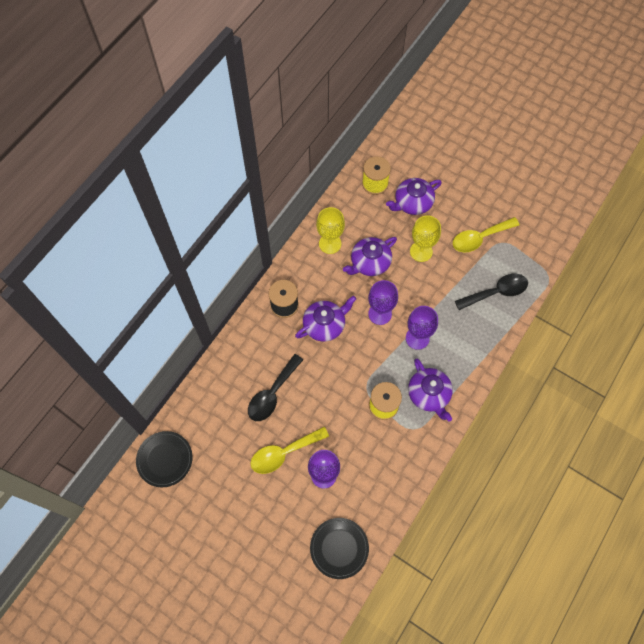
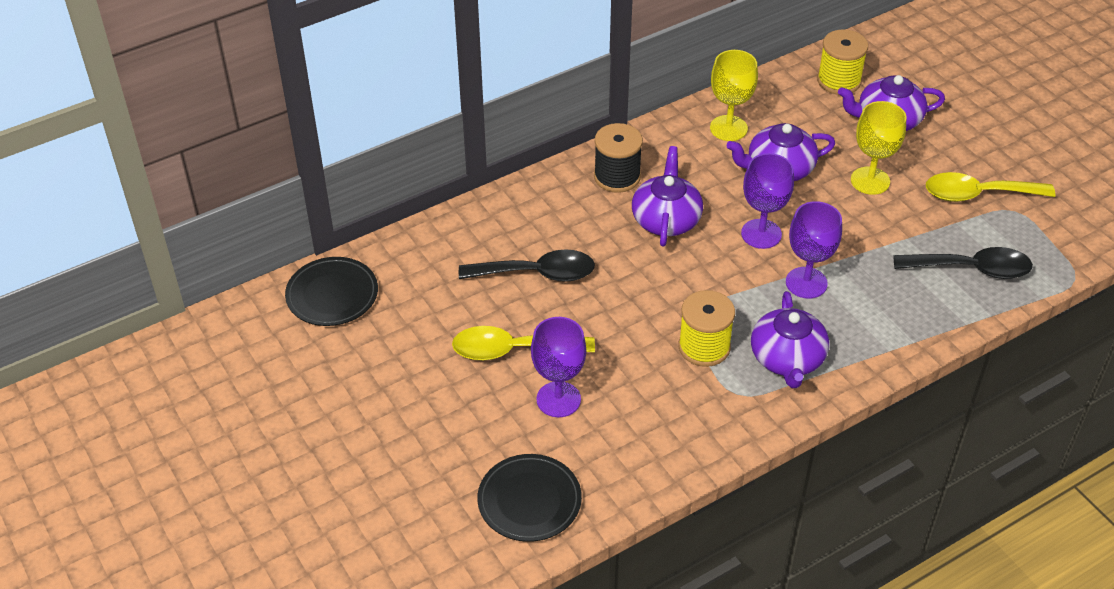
camera: 25 degrees right, 20 degrees down
(272, 394) = (537, 273): black spoon -> black spoon turned 150 degrees counterclockwise
(325, 325) = (666, 219): purple teapot -> purple teapot turned 75 degrees counterclockwise

